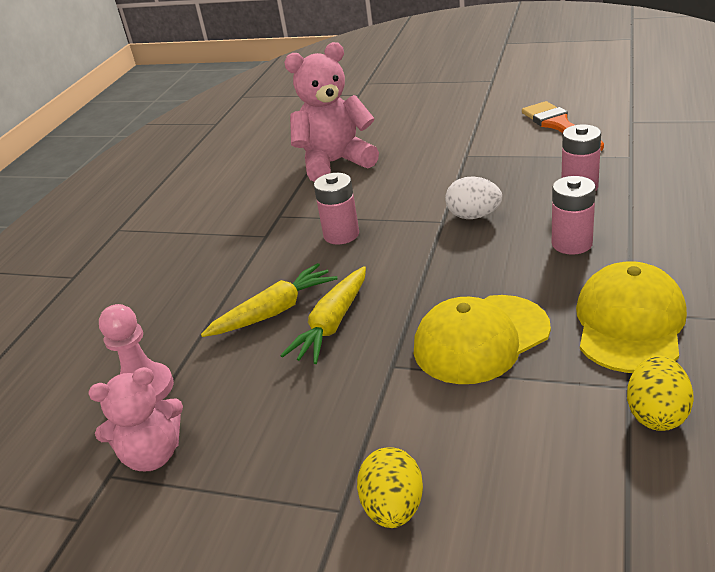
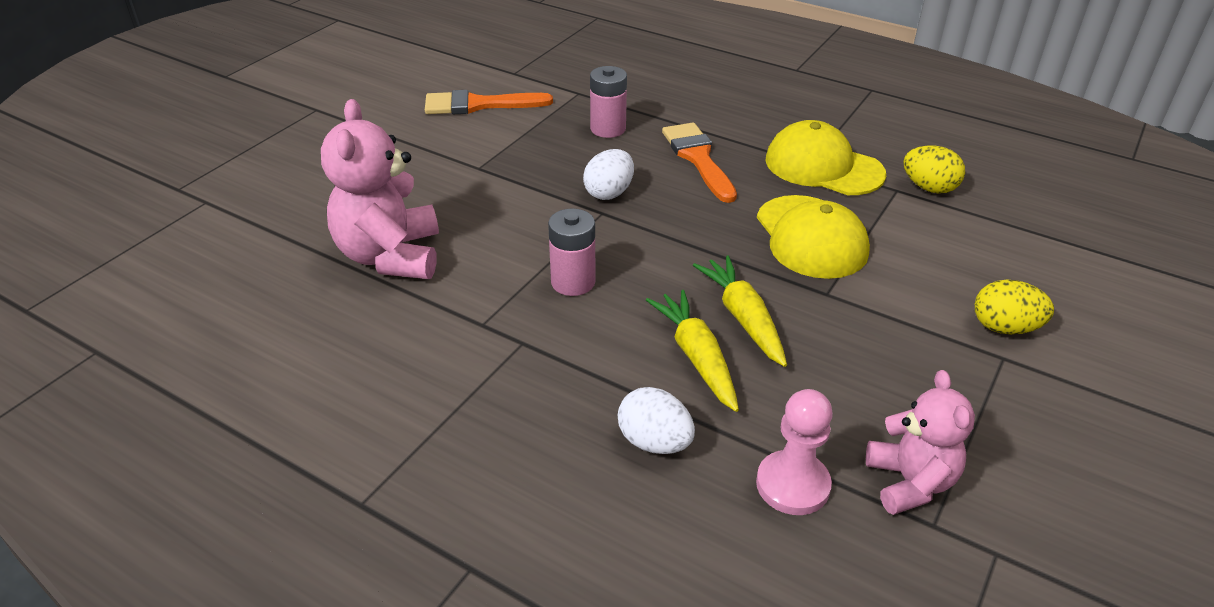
camera: 80 degrees left, 5 degrees up
(178, 314) = (654, 442): none -> white egg
(332, 324) = (743, 318): yellow carrot -> yellow carrot turned 150 degrees counterclockwise
(571, 244) = (698, 158): pink battery -> orange brush

